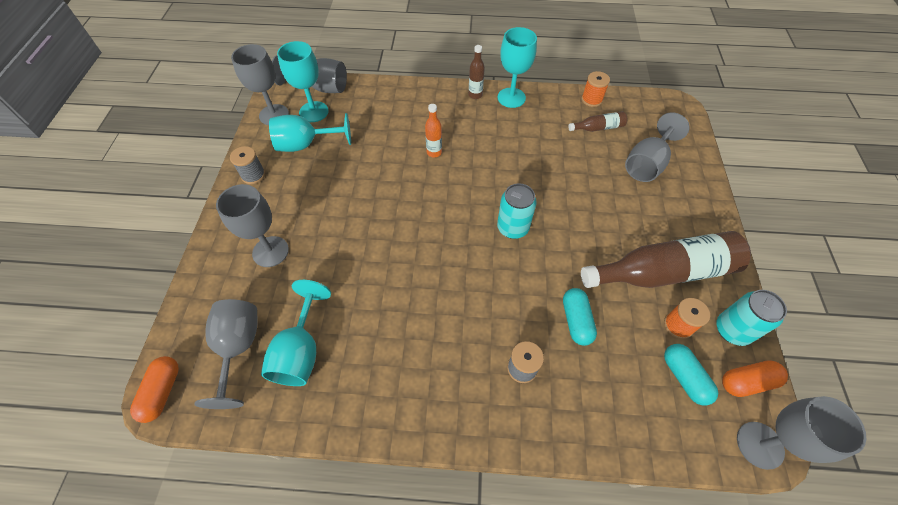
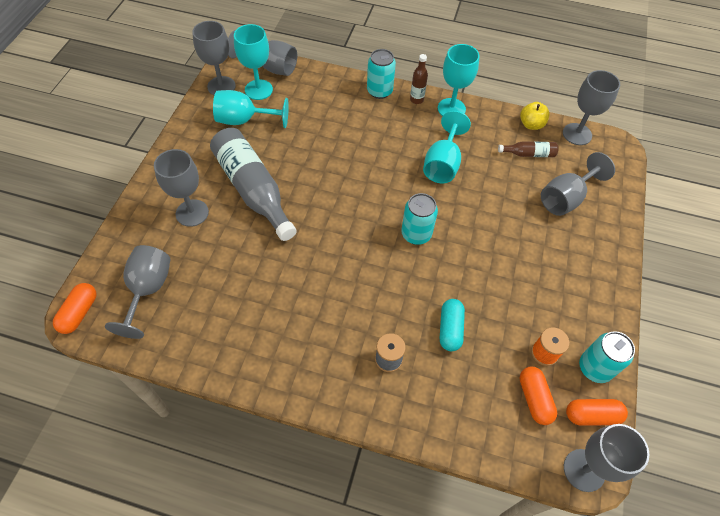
camera: 10 degrees right, 0 degrees up
(253, 175) = (191, 140): grey spool -> none
(301, 351) = (200, 304): turquoise goblet -> turquoise goblet (442, 164)
(331, 214) = (253, 189): none -> grey bottle
(434, 152) = (361, 149): orange bottle -> none
(436, 93) = (379, 91): none -> turquoise can
(591, 100) = (531, 124): orange spool -> yellow apple
(637, 101) = (577, 134): none -> grey goblet
(663, 272) = (547, 303): brown bottle -> none
(684, 377) = (534, 399): turquoise capsule -> orange capsule

